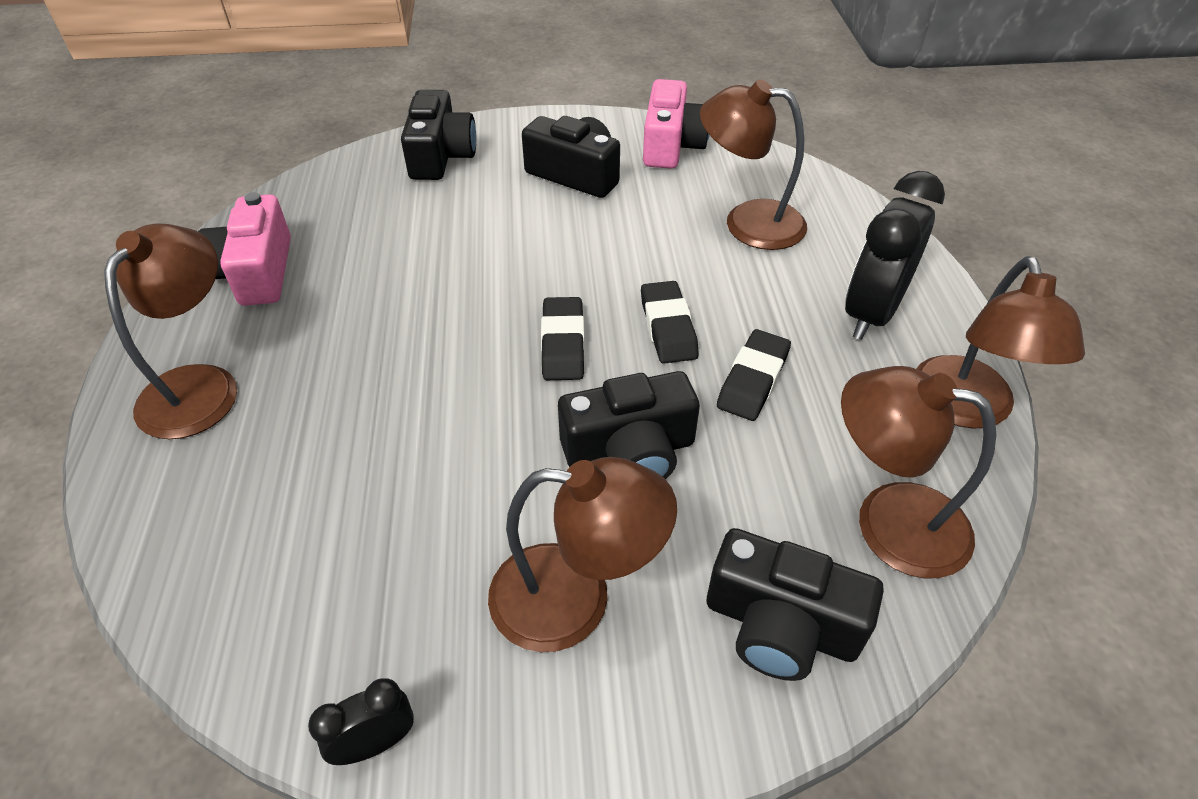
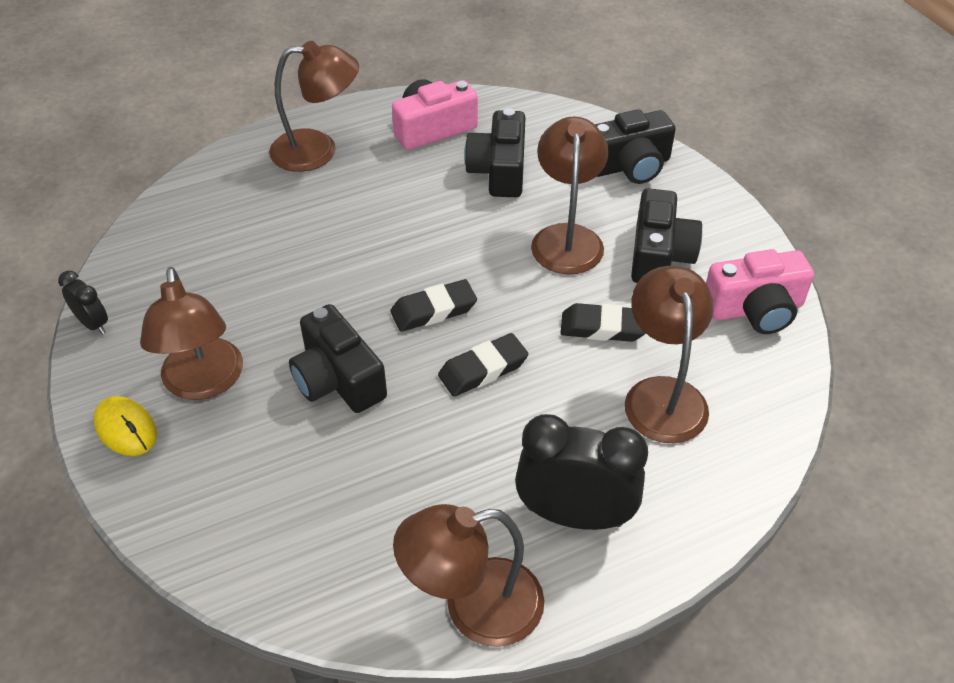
camera: 70 degrees right, 0 degrees up
(622, 717) = (126, 429): none -> yellow mouse
(753, 380) = (444, 439): black eraser -> black eraser (603, 327)
(780, 625) = (209, 500): black camera -> black camera (499, 171)
(888, 521) = (322, 557): brown lamp -> brown lamp (567, 238)

